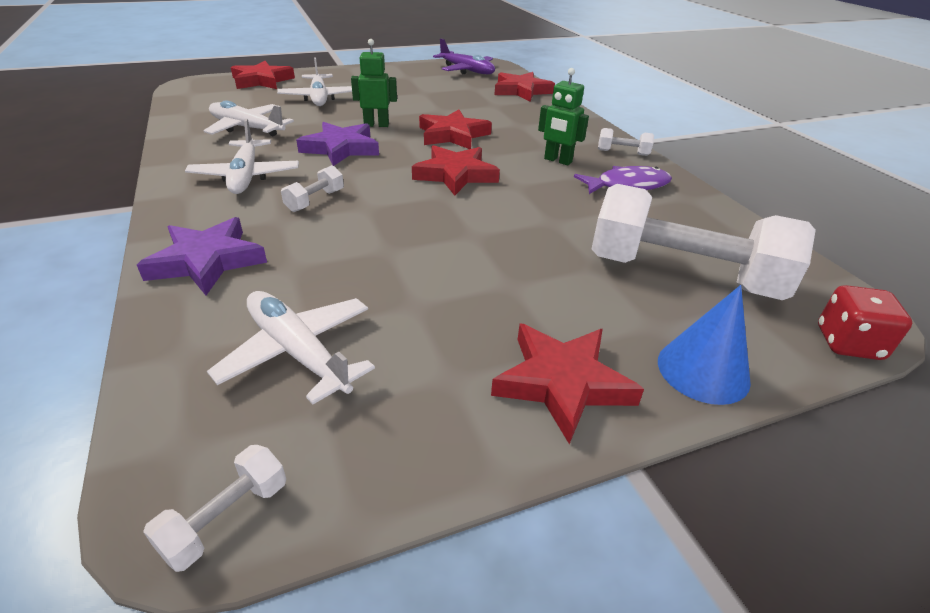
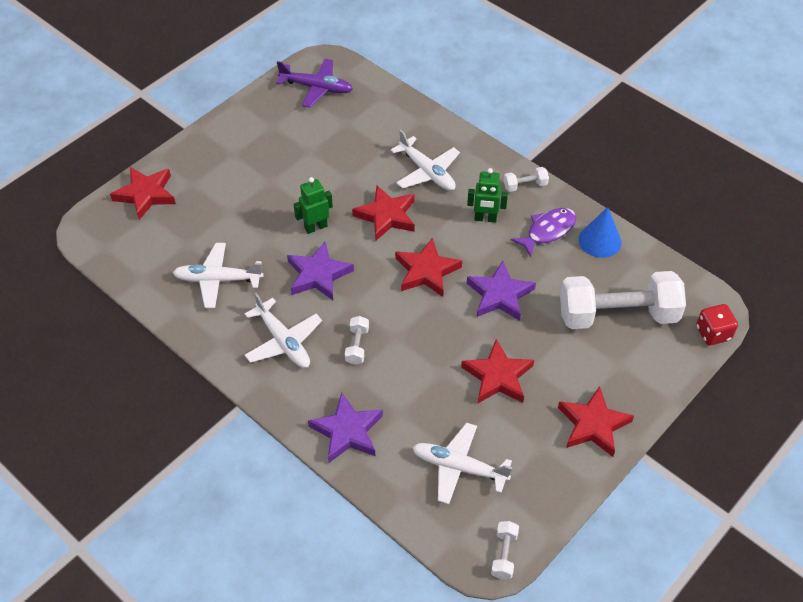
camera: 25 degrees left, 15 degrees up
(319, 98) = (228, 203): white plane -> white plane (427, 172)
(521, 91) = (392, 111): red star -> red star (497, 376)
(525, 213) = (499, 295): none -> purple star
(703, 370) = (652, 386): blue cone -> blue cone (600, 240)

